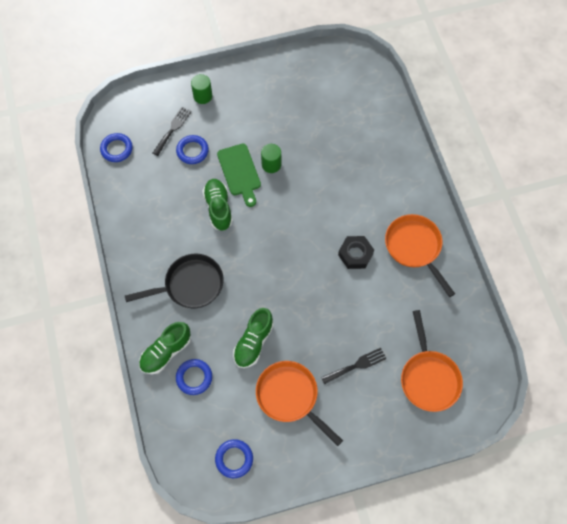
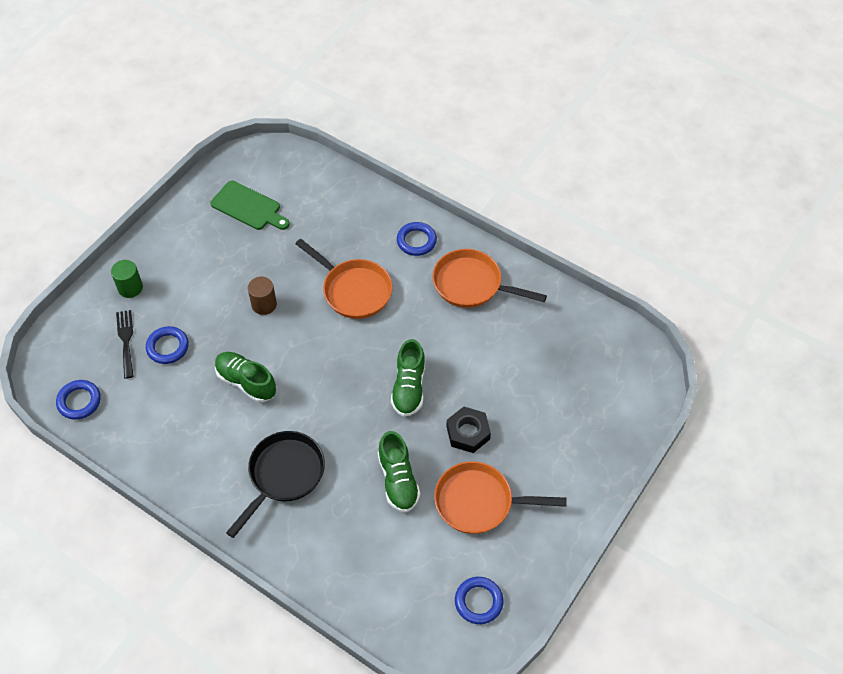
camera: 40 degrees left, 10 degrees down
(166, 352) = (317, 557): green shoe -> green shoe (409, 387)
(194, 377) = (369, 558): blue ring -> blue ring (416, 241)
(239, 172) = (237, 334): green cutting board -> green cutting board (248, 207)
(271, 164) = (264, 304): green cylinder -> brown cylinder
(355, 254) = (422, 329): black nut -> black nut (468, 433)
(356, 365) = (514, 426): black fork -> none
(428, 378) = (588, 388): orange pan -> orange pan (354, 290)

